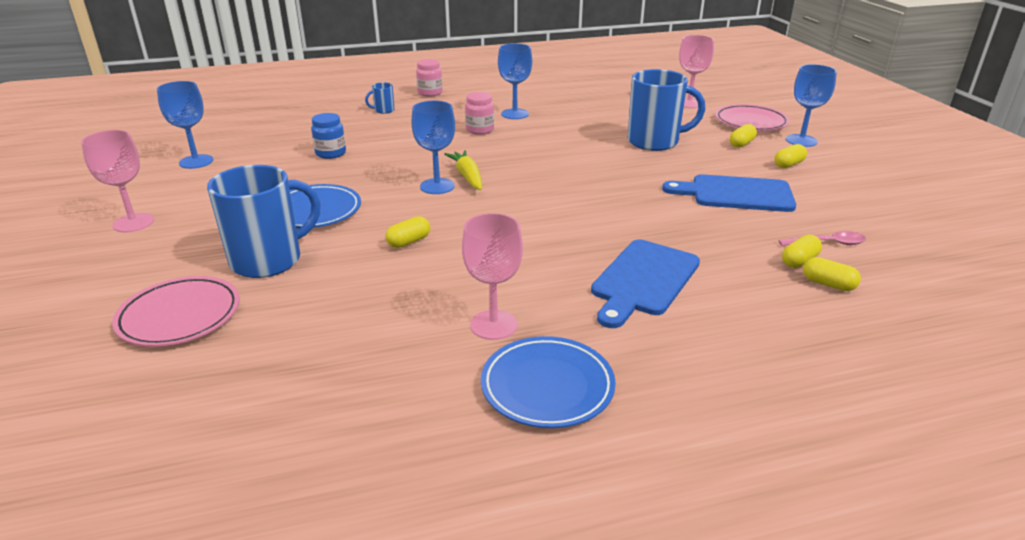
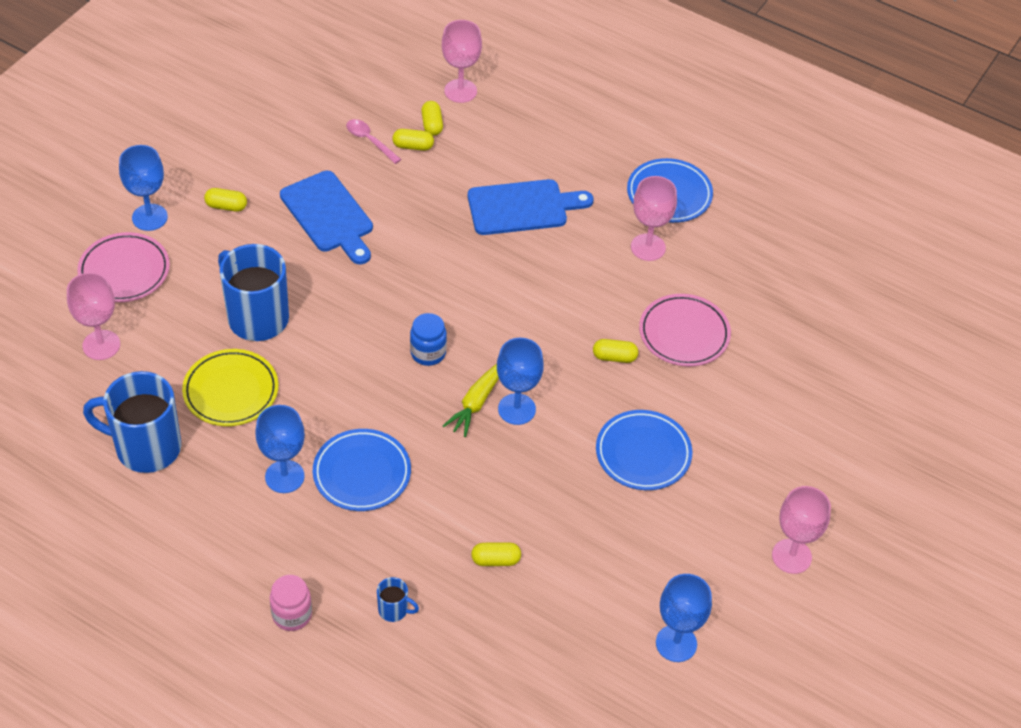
camera: 135 degrees left, 20 degrees up
(180, 316) = (817, 399): pink plate -> pink plate (684, 334)
(269, 260) = (724, 415): blue mug -> blue mug (146, 447)
(331, 153) = (543, 548): blue jar -> blue jar (428, 353)
(480, 130) = (362, 473): pink jar -> blue plate
(601, 120) = (231, 391): none -> yellow plate
(741, 144) = (200, 255): yellow capsule -> yellow capsule (495, 560)
(883, 327) = (460, 91): none -> pink goblet

